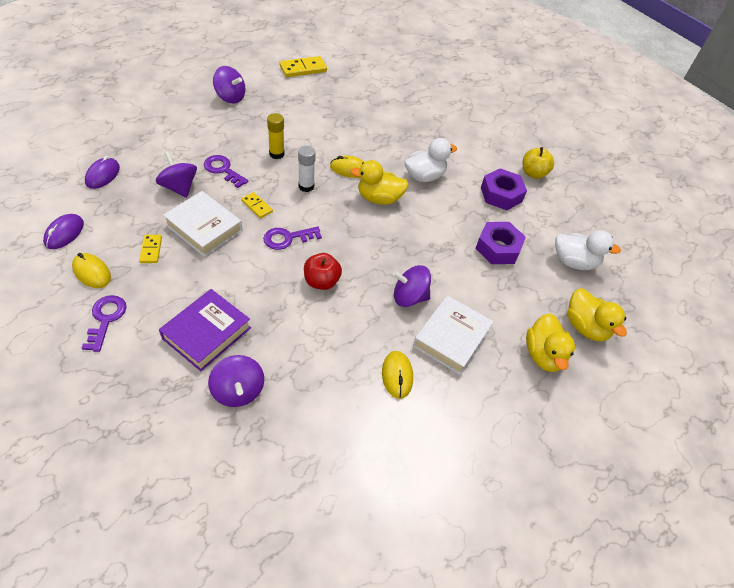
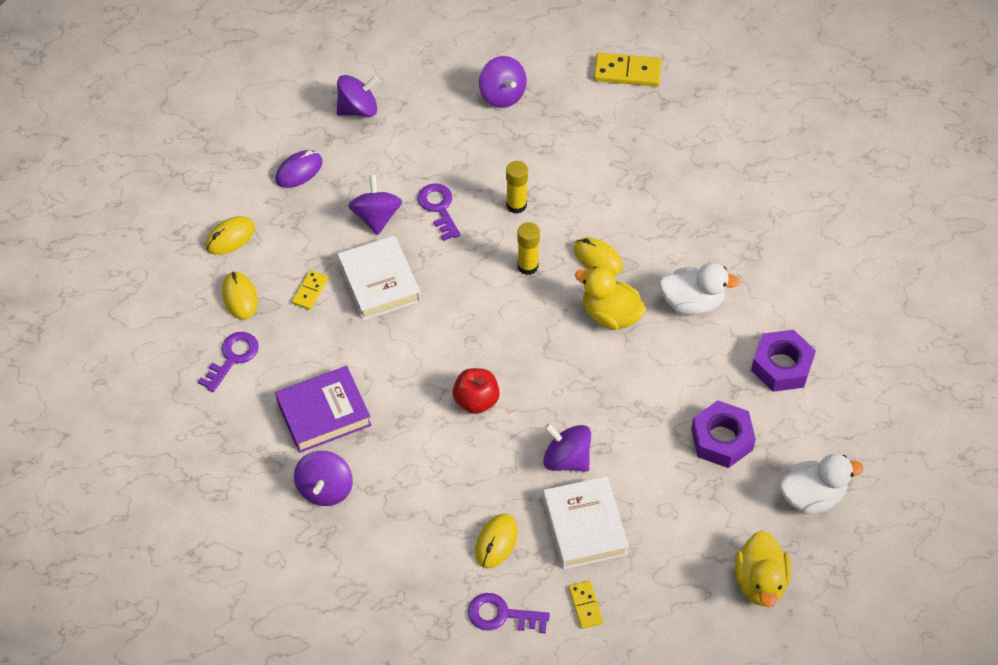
camera: 35 degrees right, 5 degrees up
(64, 233) = (230, 237): purple mouse -> yellow mouse
(131, 128) = (358, 109): none -> purple spinning top
(257, 206) = (453, 274): yellow domino -> yellow domino (585, 605)
(287, 238) = (467, 330): purple key -> purple key (501, 615)
(306, 186) = (527, 266): white glue stick -> yellow glue stick
(451, 338) = (584, 526): white book -> white book turned 75 degrees counterclockwise
(533, 173) = (853, 350): yellow apple -> none
(543, 355) = (681, 591): yellow duck -> none
(574, 262) = (811, 496): white duck -> white duck turned 60 degrees counterclockwise

